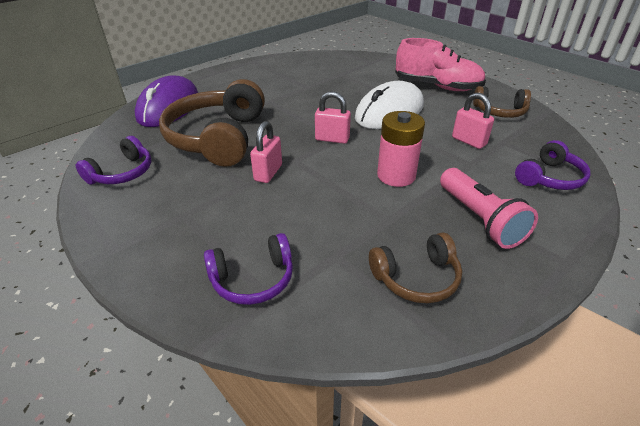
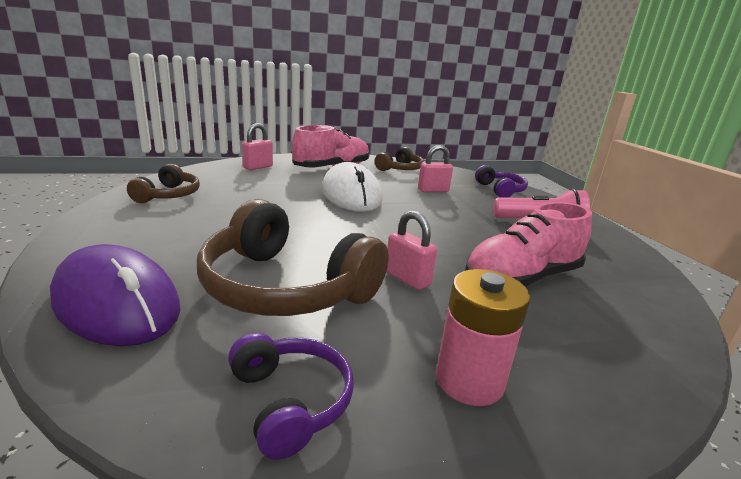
camera: 65 degrees left, 15 degrees down
(253, 279) = (603, 341): purple headphones -> none
(325, 224) = (522, 278): none -> pink shoe
(332, 139) = (372, 229): pink padlock -> pink padlock (258, 167)
(396, 175) = (462, 227): pink battery -> pink battery (469, 381)
(416, 278) = (606, 266): brown headphones -> brown headphones (169, 195)

